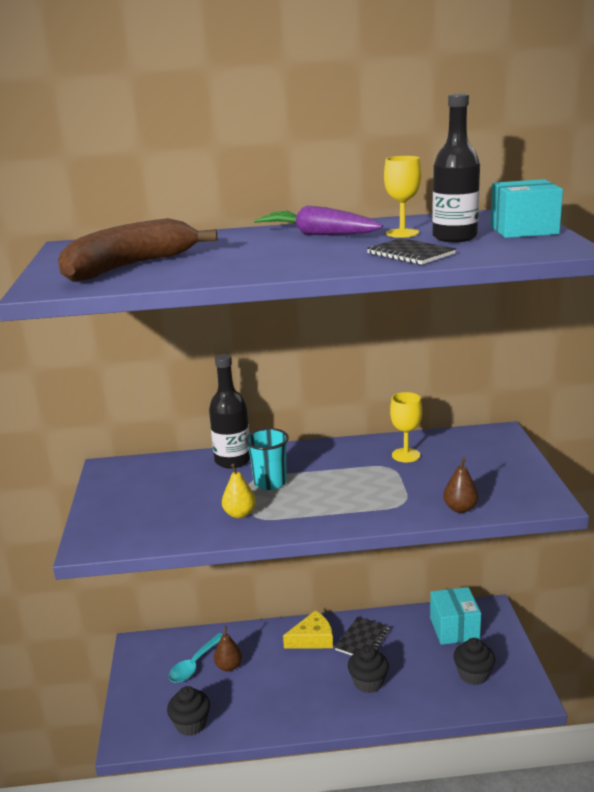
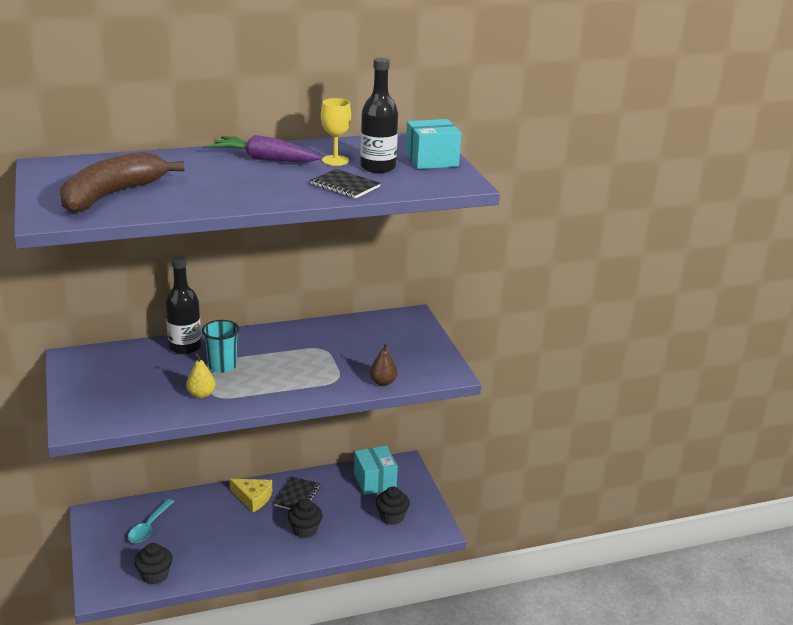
camera: 15 degrees left, 5 degrees up
(228, 666) = (181, 526): brown pear -> none
(312, 639) = (253, 498): yellow cheese -> yellow cheese turned 60 degrees clockwise
(406, 455) = (335, 338): yellow goblet -> none

